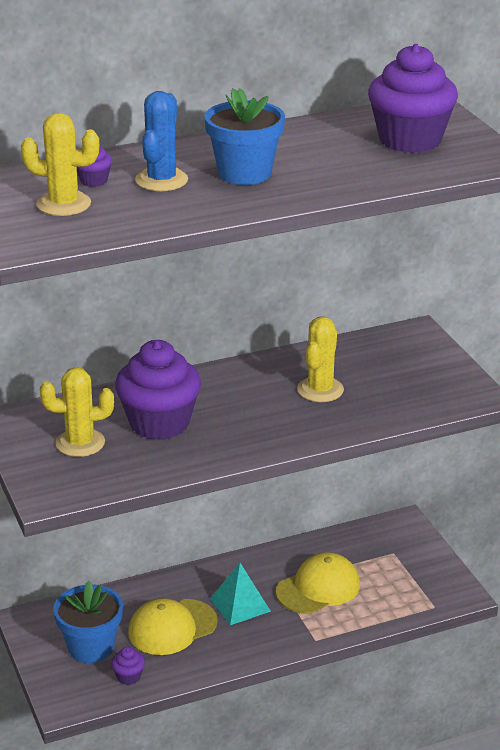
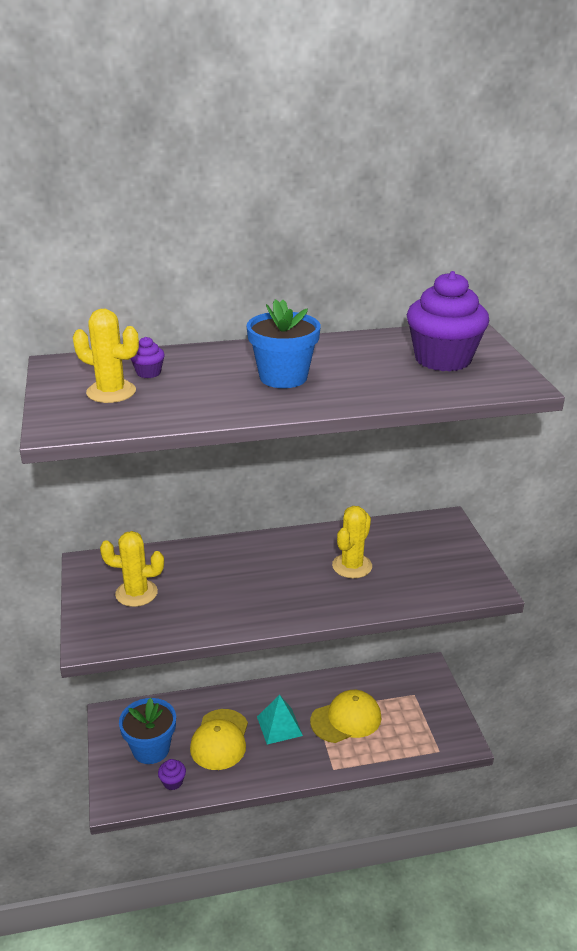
camera: 10 degrees right, 0 degrees up
(159, 423) = (208, 582): purple cupcake -> none
(161, 180) = (207, 377): blue cactus -> none
(172, 627) = (220, 739): yellow cap -> yellow cap turned 60 degrees counterclockwise

